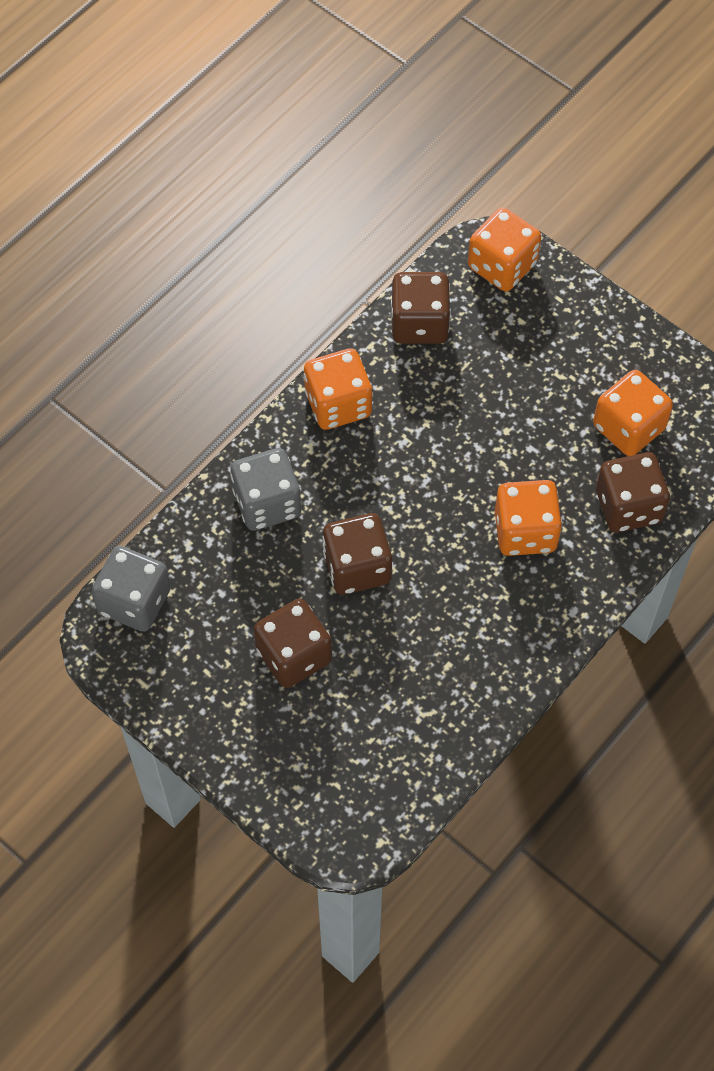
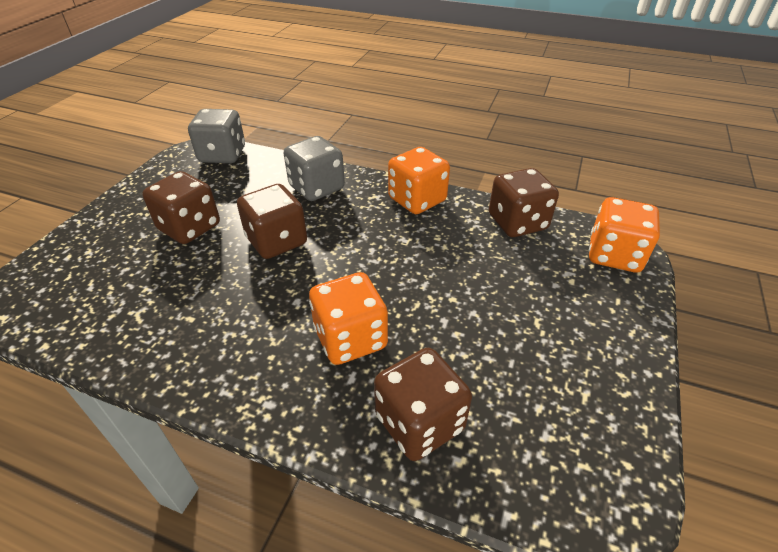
camera: 70 degrees right, 20 degrees down
(628, 427) = (518, 396): orange dice -> none

